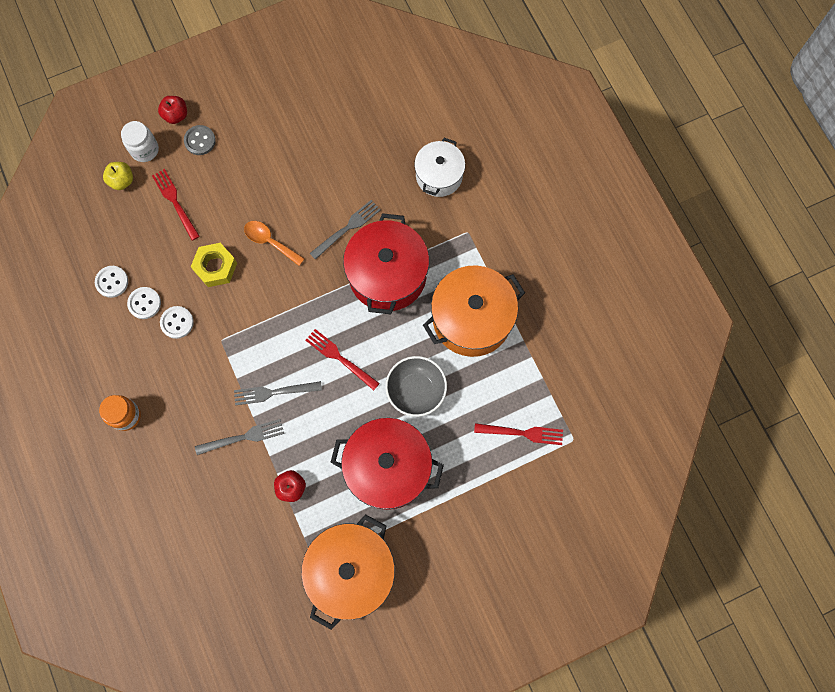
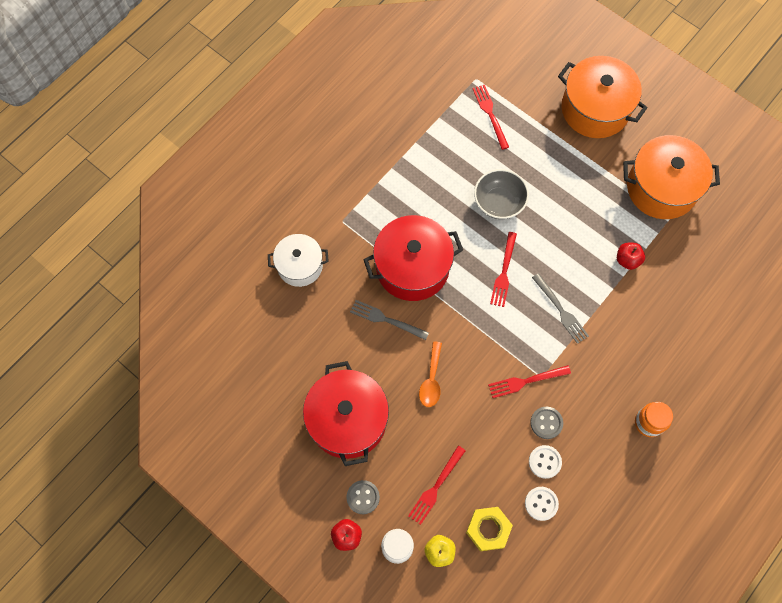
camera: 115 degrees left, 5 degrees down
(177, 322) = (546, 423): white button -> grey button
(215, 267) = (479, 416): yellow nut -> yellow nut (488, 529)
(224, 324) = (525, 381): none -> red fork
(243, 437) = (610, 316): grey fork -> none
(388, 468) = (571, 196): red pot -> red pot (347, 420)
(472, 319) = (417, 186): orange pot -> orange pot (595, 109)

